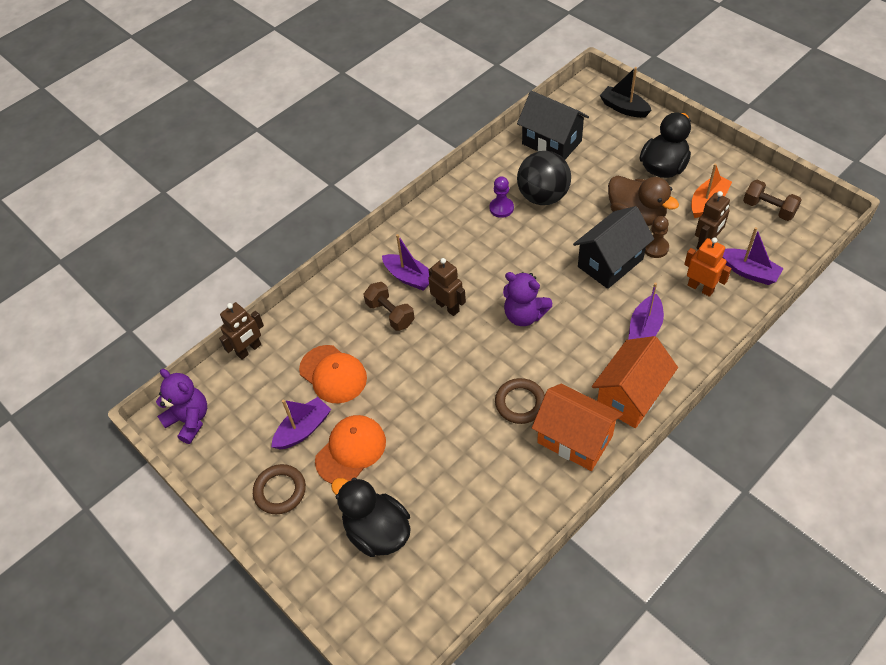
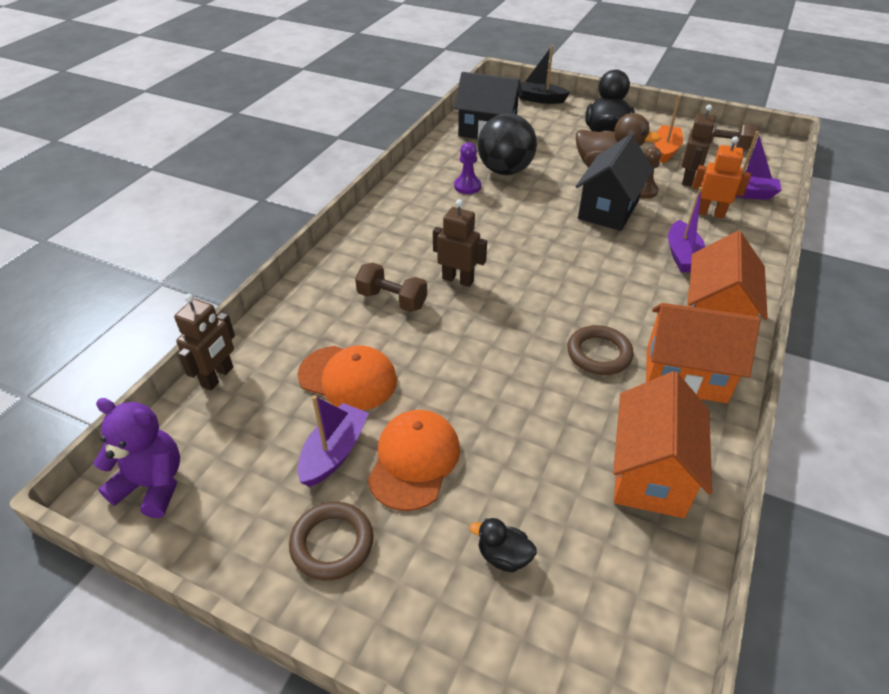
camera: 25 degrees left, 10 degrees down
(377, 531) = (503, 556): black duck -> black duck, size x0.48
(409, 277) = (397, 262): purple boat -> none
(501, 506) = (650, 473): none -> orange house
(524, 315) = (549, 270): purple teddy bear -> none

